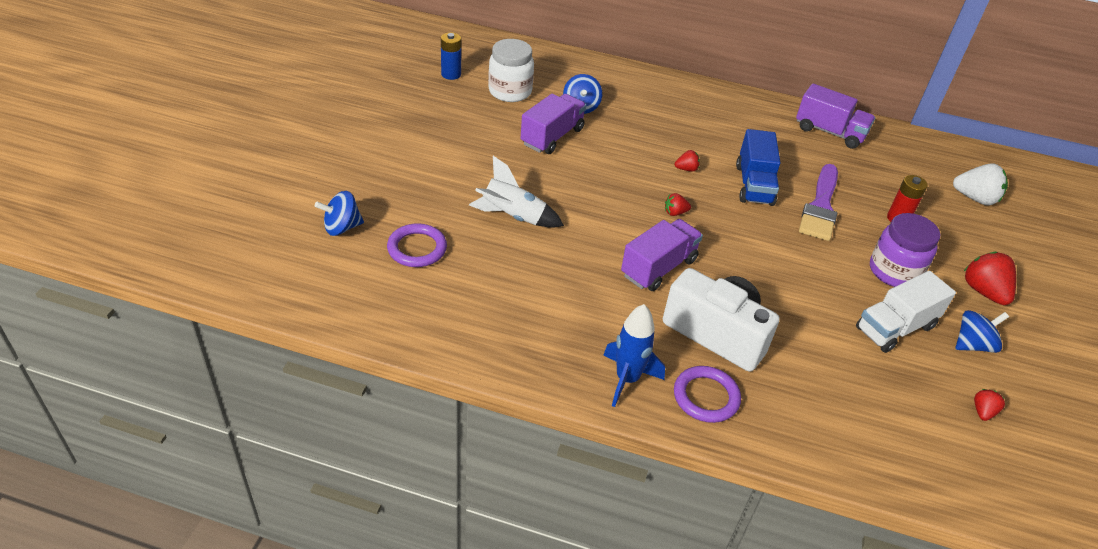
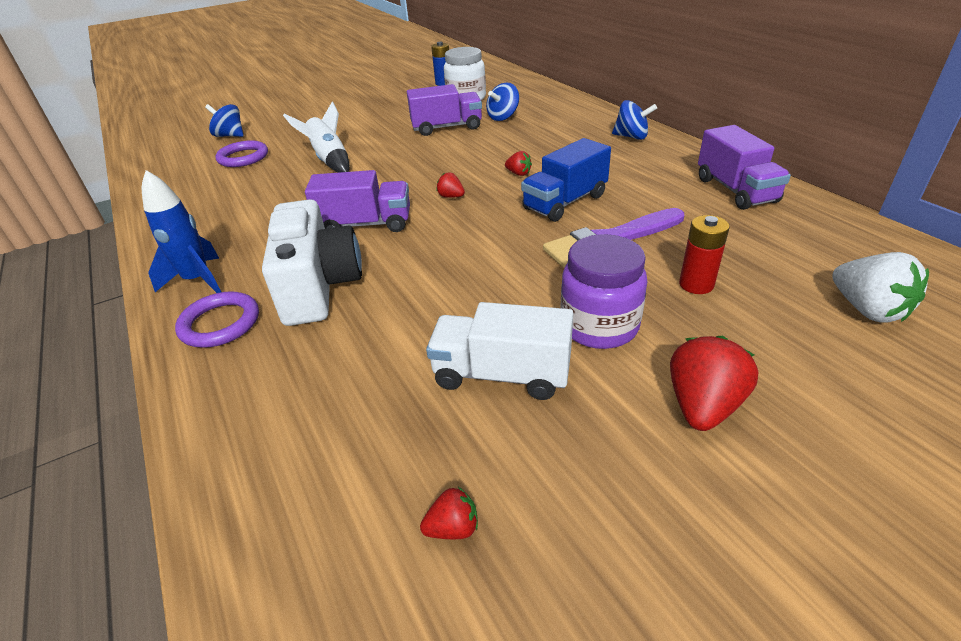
camera: 50 degrees right, 5 degrees down
(972, 345) = (577, 449): blue spinning top -> blue spinning top (631, 137)

